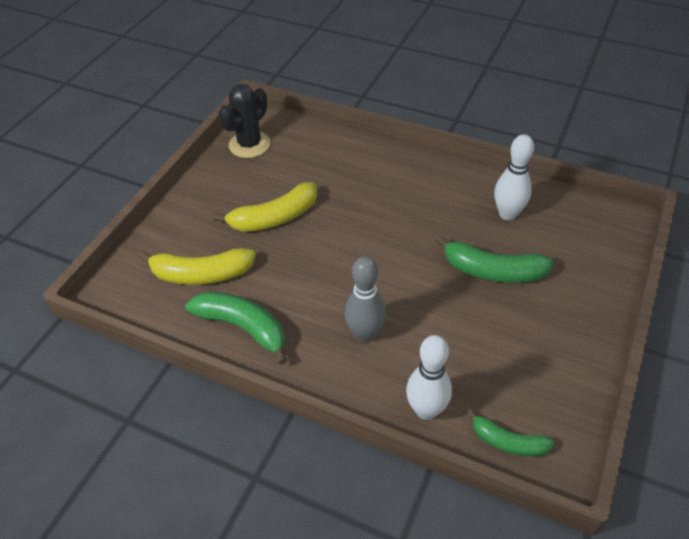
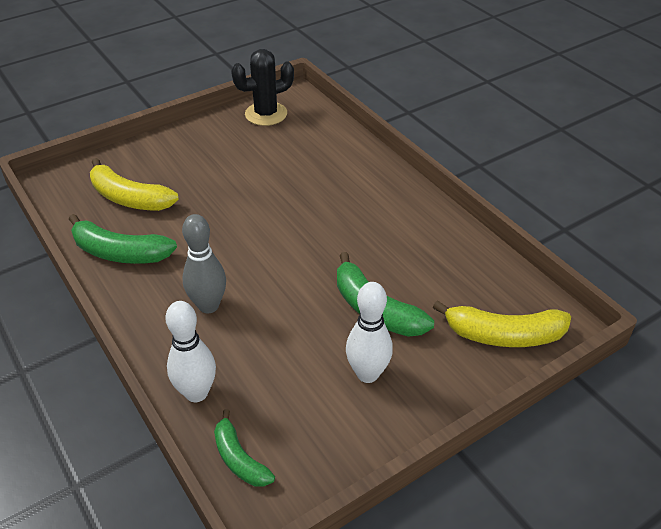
camera: 30 degrees right, 5 degrees down
(243, 327) = (120, 253): green banana -> green banana turned 135 degrees clockwise
(274, 218) = (228, 180): yellow banana -> yellow banana (504, 335)
(507, 214) = (441, 267): white bowling pin -> white bowling pin (367, 374)

